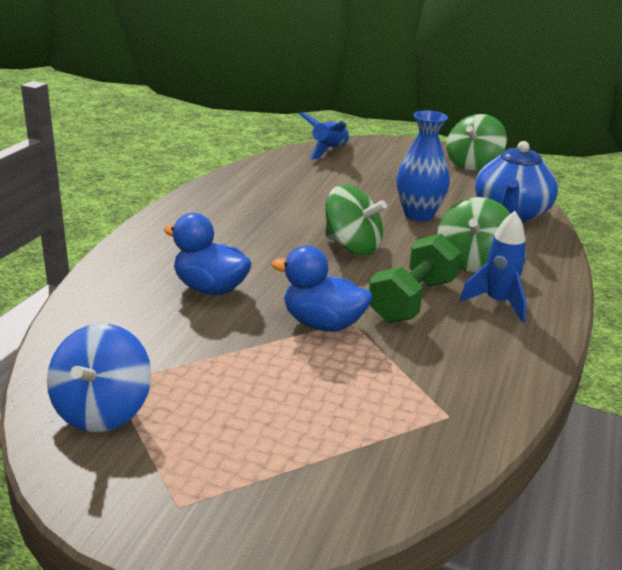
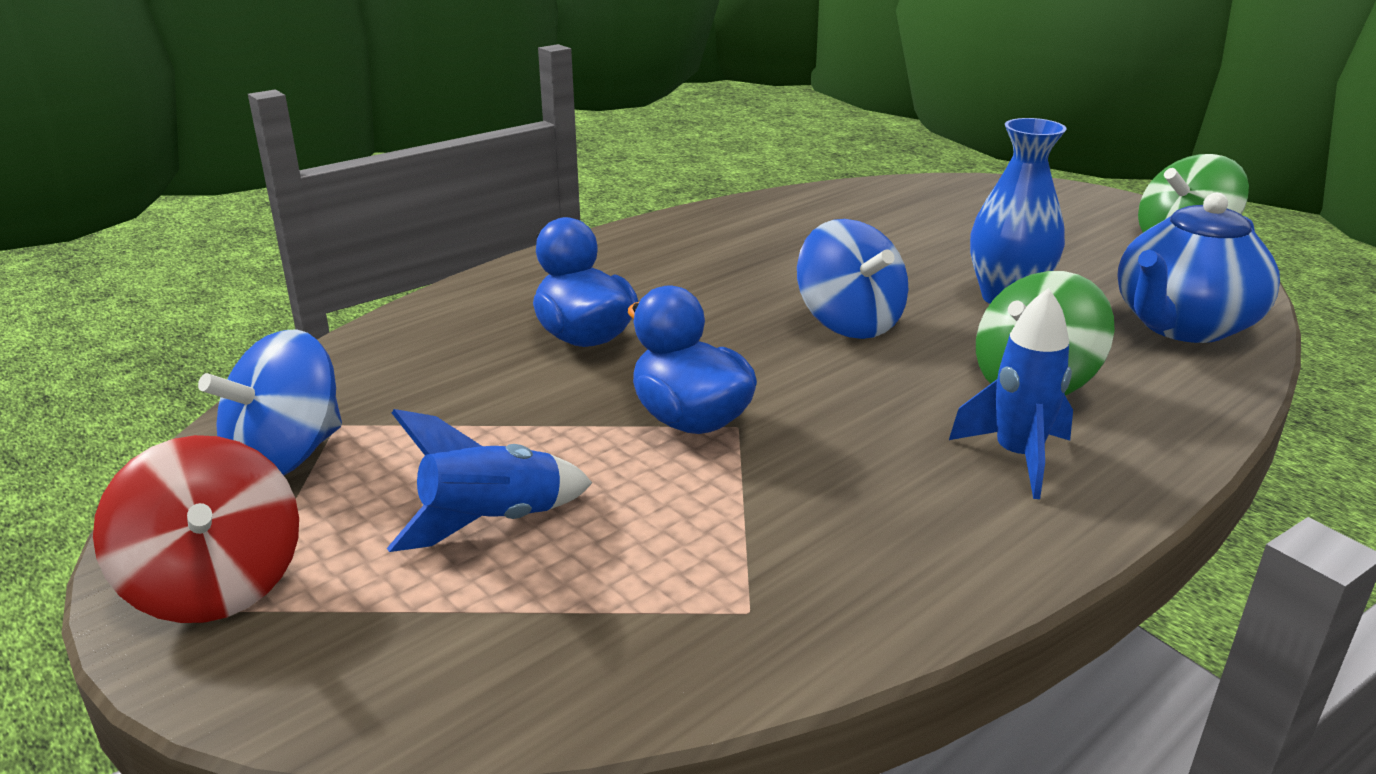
camera: 30 degrees right, 0 degrees up
(150, 498) = (216, 584): none -> red spinning top
(329, 151) = (947, 189): blue rocket -> blue rocket (493, 523)
(352, 246) = (849, 323): green spinning top -> blue spinning top
(412, 300) = (868, 419): green dumbbell -> none

